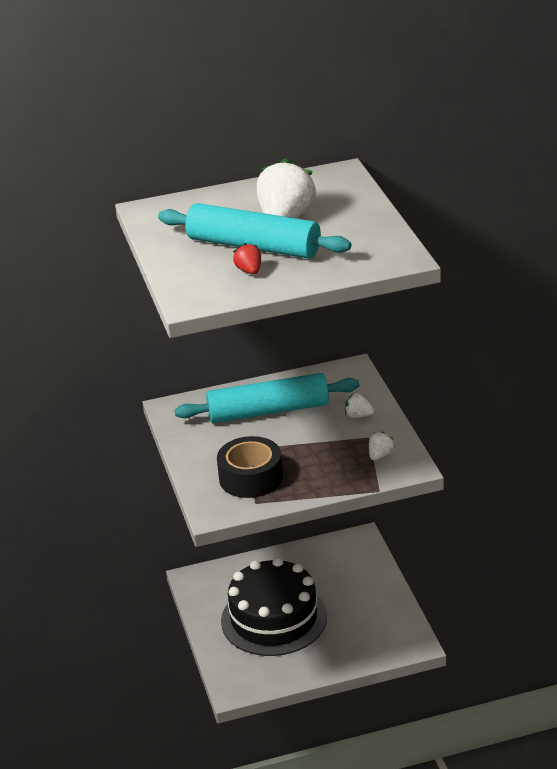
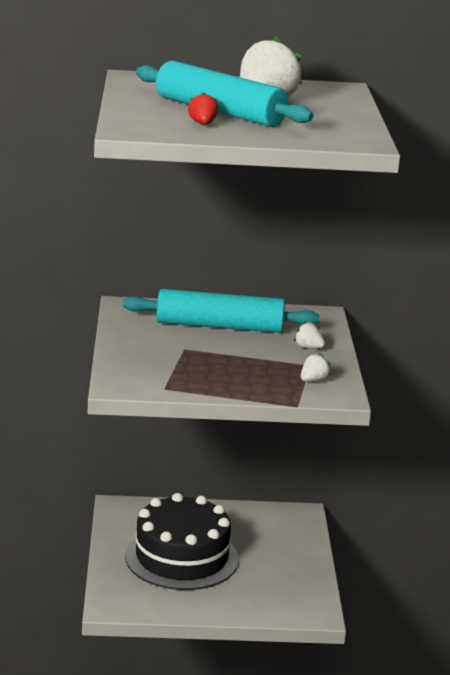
camera: 10 degrees right, 10 degrees down
(251, 478) = (172, 369): black tape -> none

